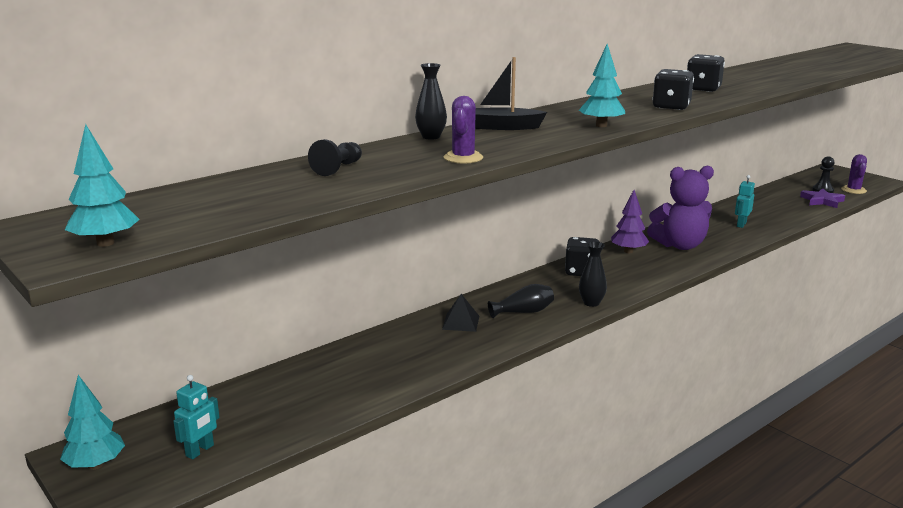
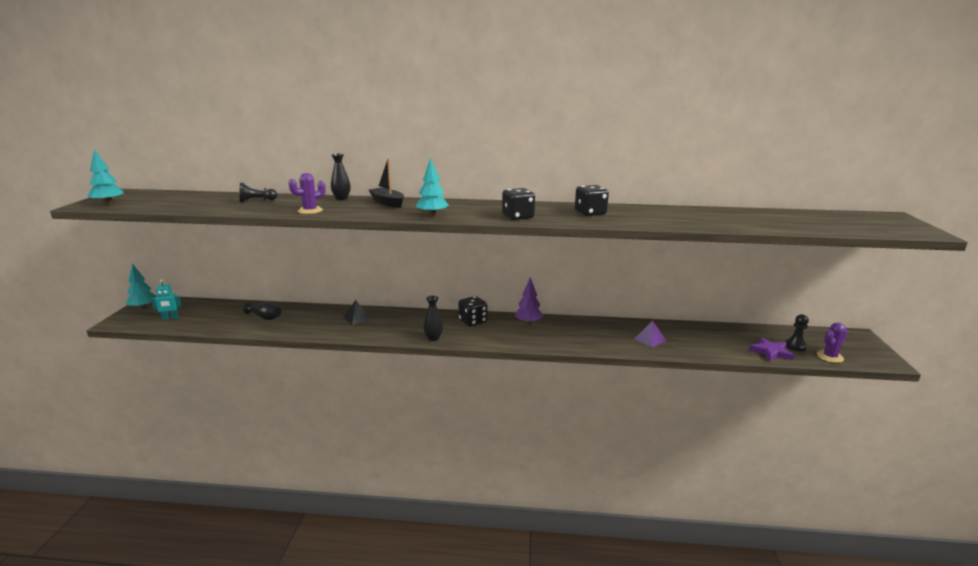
camera: 45 degrees right, 0 degrees up
(523, 312) = (393, 326): black vase -> black vase (265, 317)
(680, 245) = (569, 333): purple teddy bear -> none
(741, 224) = (650, 339): turquoise robot -> purple pyramid

